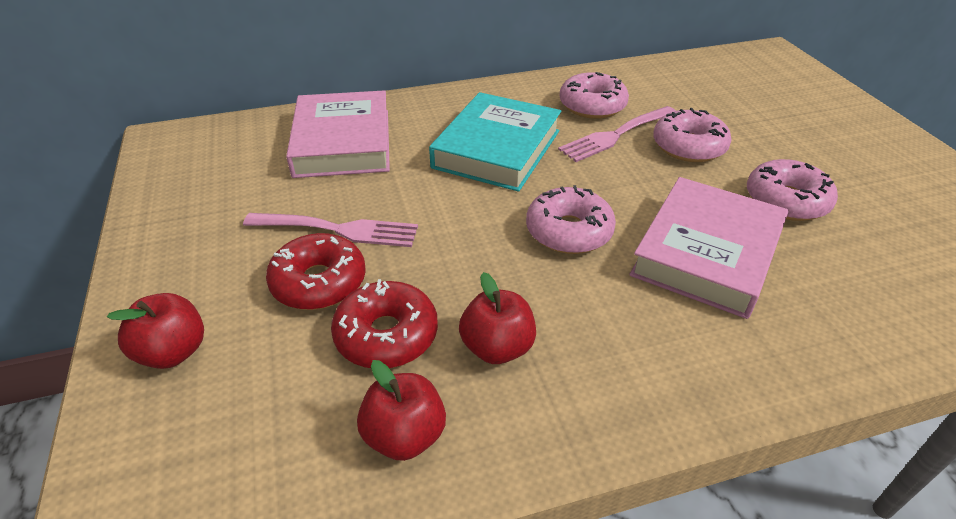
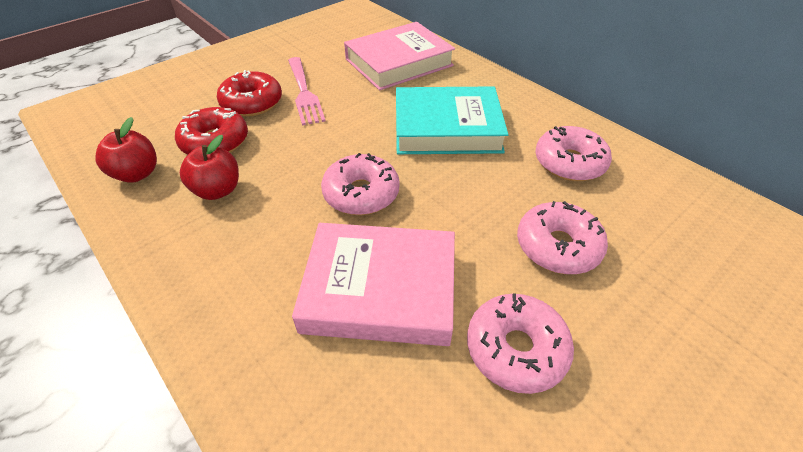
camera: 65 degrees right, 5 degrees up
(173, 352) = (183, 80): red apple -> none
(615, 135) = (530, 189): pink fork -> none

